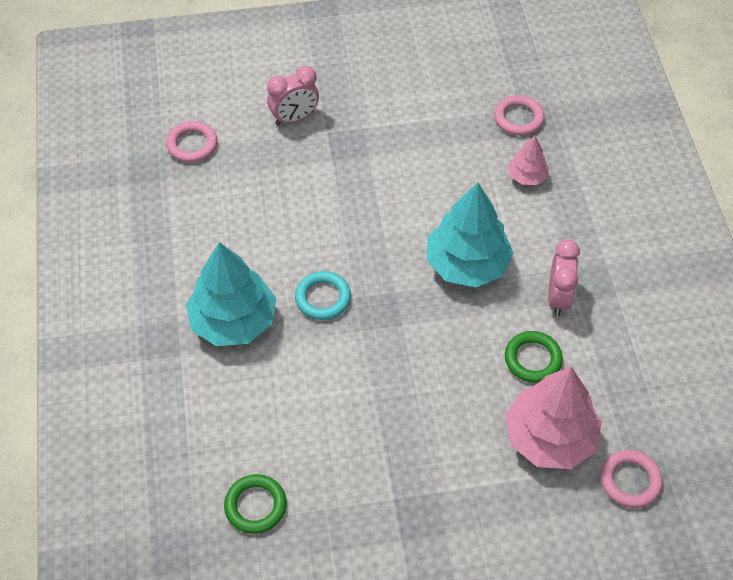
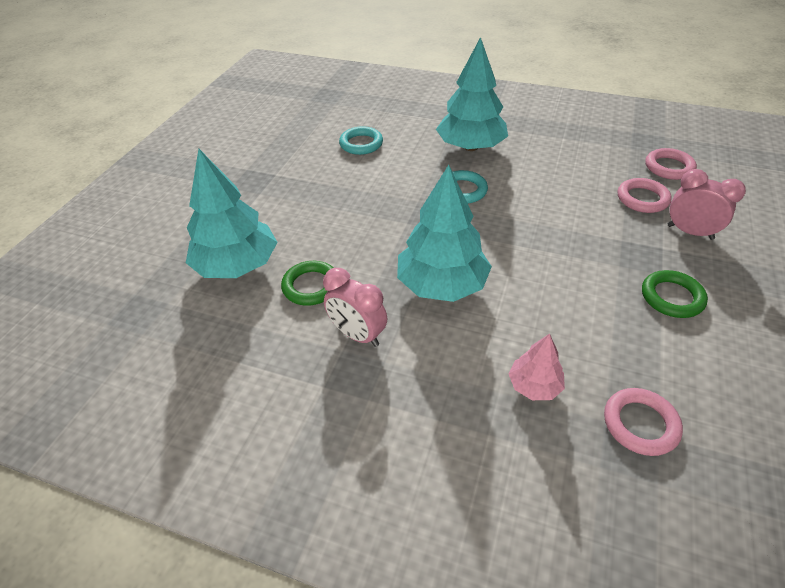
camera: 120 degrees right, 10 degrees down
(255, 506) = (326, 124): green ring -> green ring (672, 297)
(282, 438) = (361, 144): none -> turquoise ring
(294, 118) = (690, 232): pink clock -> pink clock turned 120 degrees clockwise
(549, 437) = (237, 265): pink tree -> turquoise tree
(630, 481) = (155, 296): pink ring -> pink ring (642, 199)

